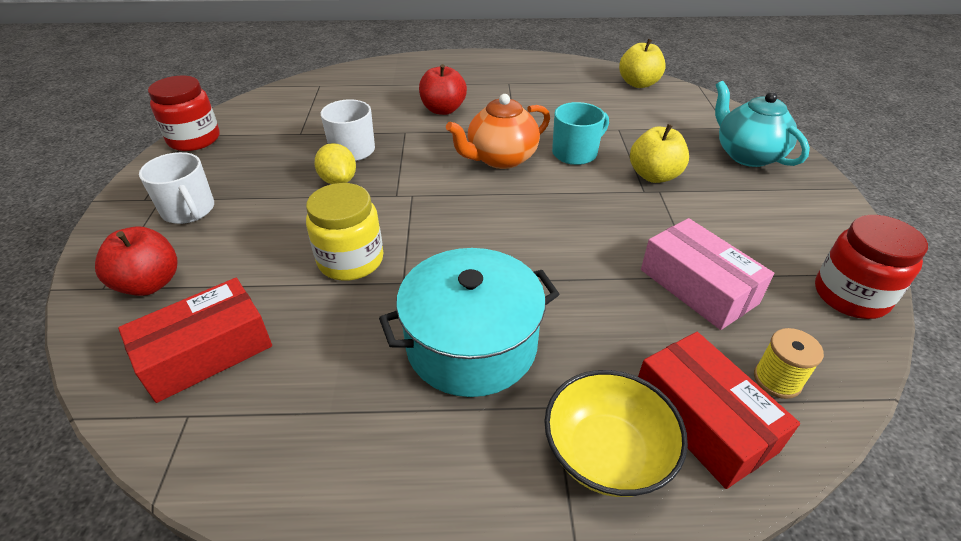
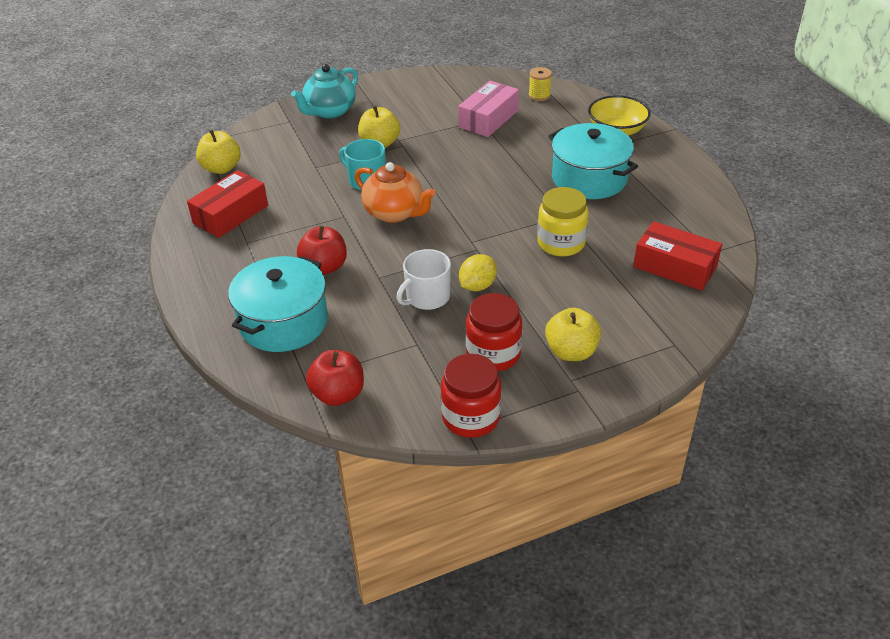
camera: 110 degrees left, 0 degrees up
(150, 283) = (652, 323): red apple -> red apple (338, 394)
(189, 210) = (571, 352): white mug -> yellow apple
(389, 85) = (283, 322): none -> turquoise pot
(703, 420) = (578, 111): red box -> red box (230, 214)
(850, 296) = (463, 79): red jar -> red jar (493, 354)

